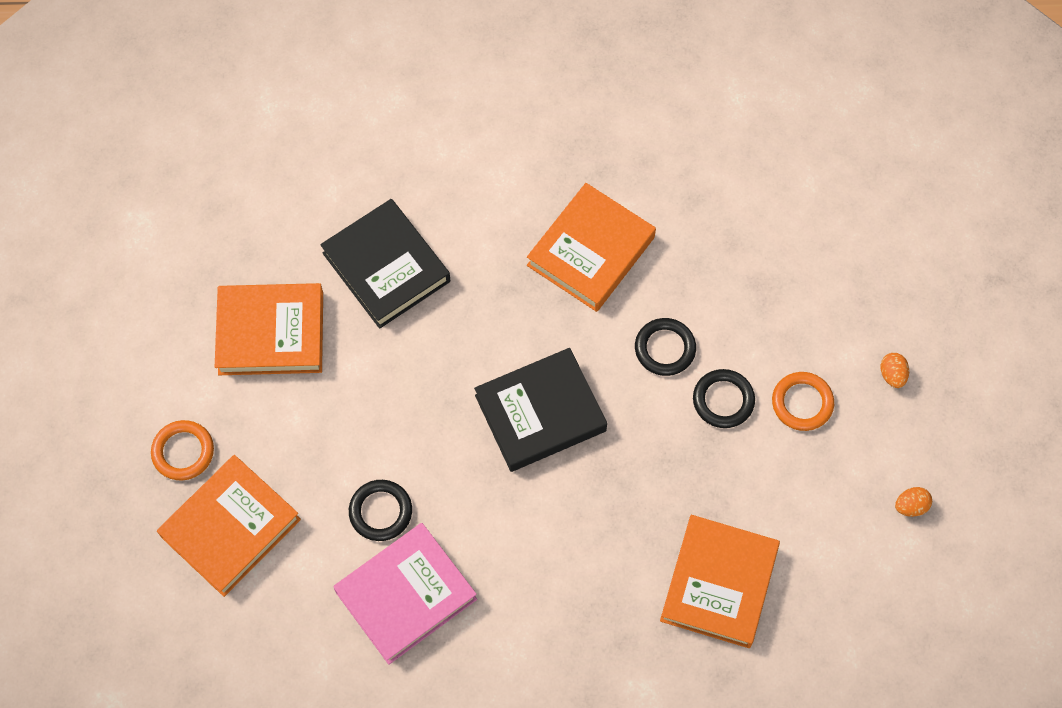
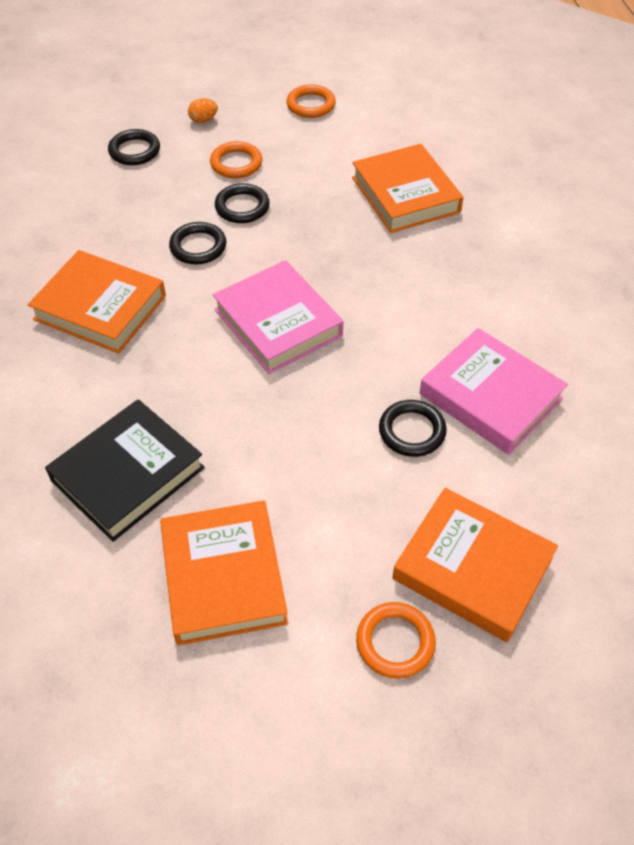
camera: 100 degrees left, 15 degrees down
(540, 413) = (278, 322): black book -> pink book
(719, 584) = (405, 195): orange book -> orange book turned 60 degrees clockwise
(840, 294) = (134, 151): none -> black ring
(911, 506) = (311, 105): orange egg -> orange ring

